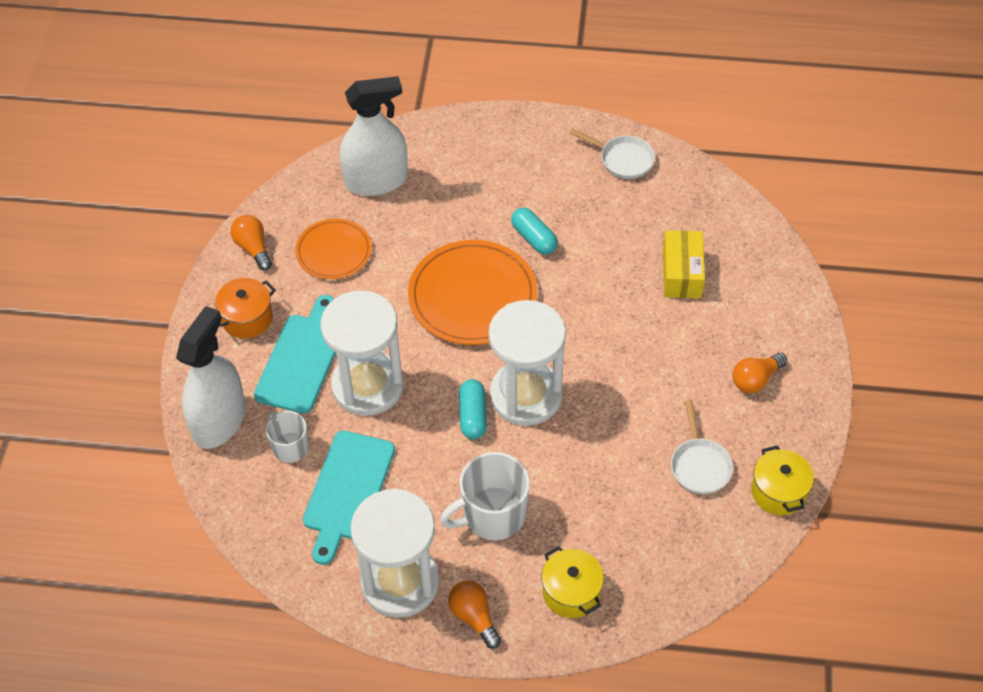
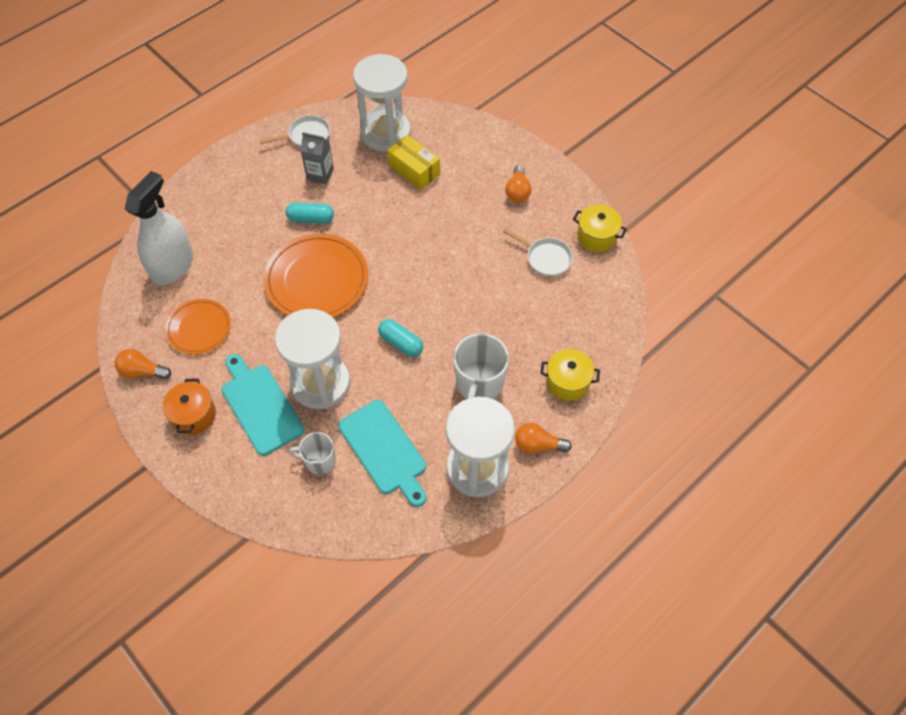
camera: 50 degrees left, 5 degrees up
(219, 421) = (255, 489): white spray bottle -> none
(526, 395) = (415, 305): white hourglass -> white hourglass (385, 133)
(592, 205) = (320, 174): none -> grey carton

